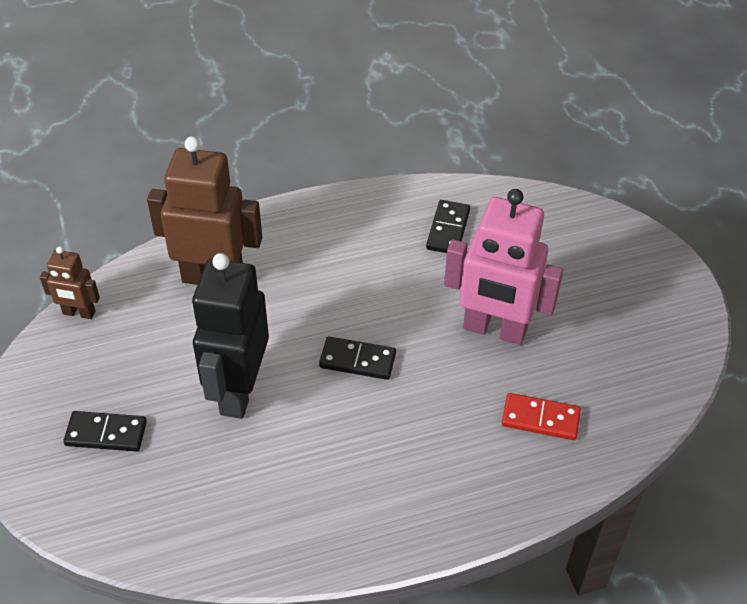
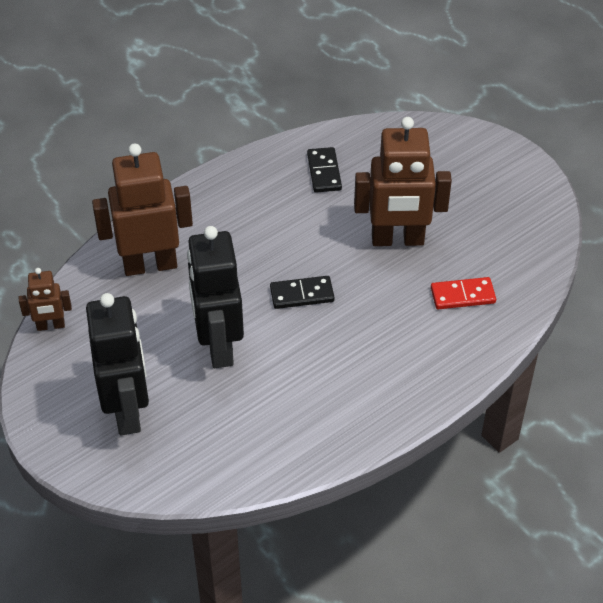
camera: 20 degrees left, 0 degrees up
(106, 433) = (127, 411): black domino -> black robot
(494, 330) = (397, 240): pink robot -> brown robot

